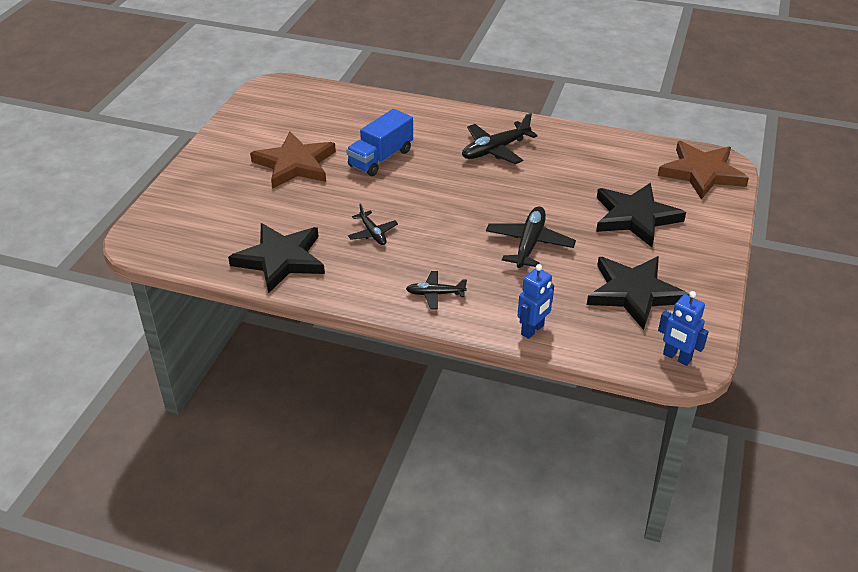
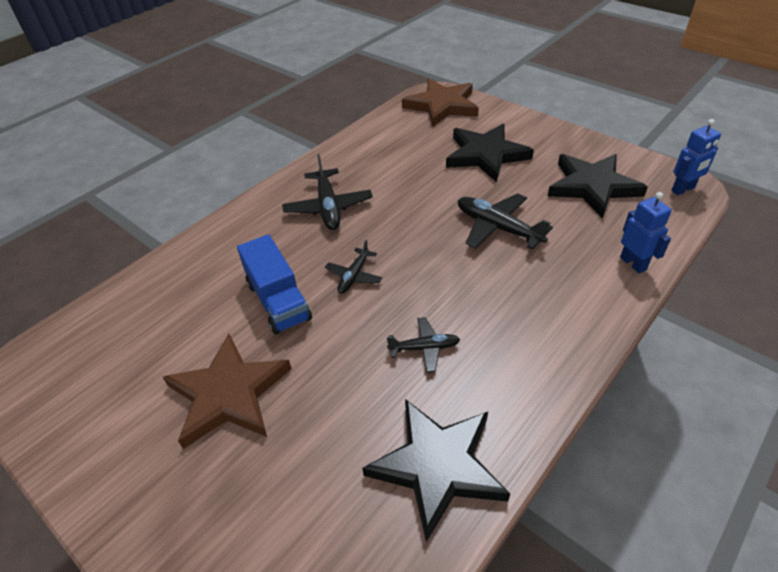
camera: 65 degrees left, 5 degrees up
(435, 294) = (558, 321): black plane -> black plane (354, 276)

